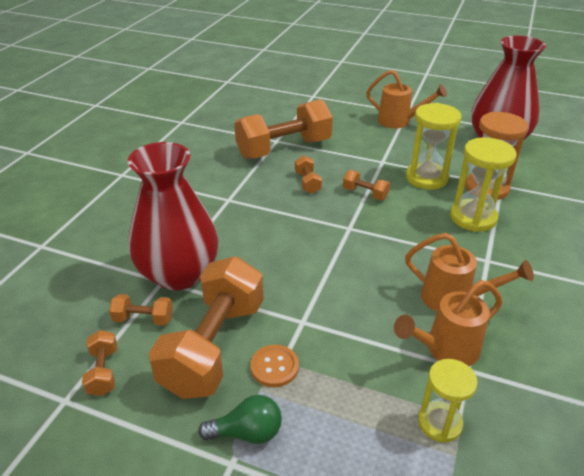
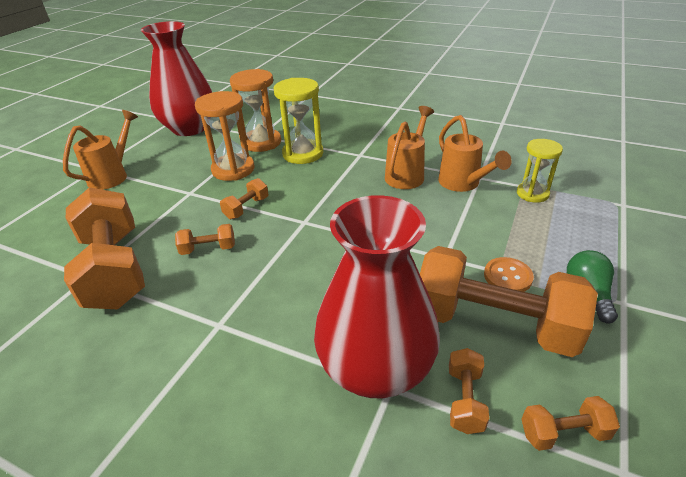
camera: 85 degrees left, 0 degrees up
(426, 178) = (233, 169): yellow hourglass -> orange hourglass

